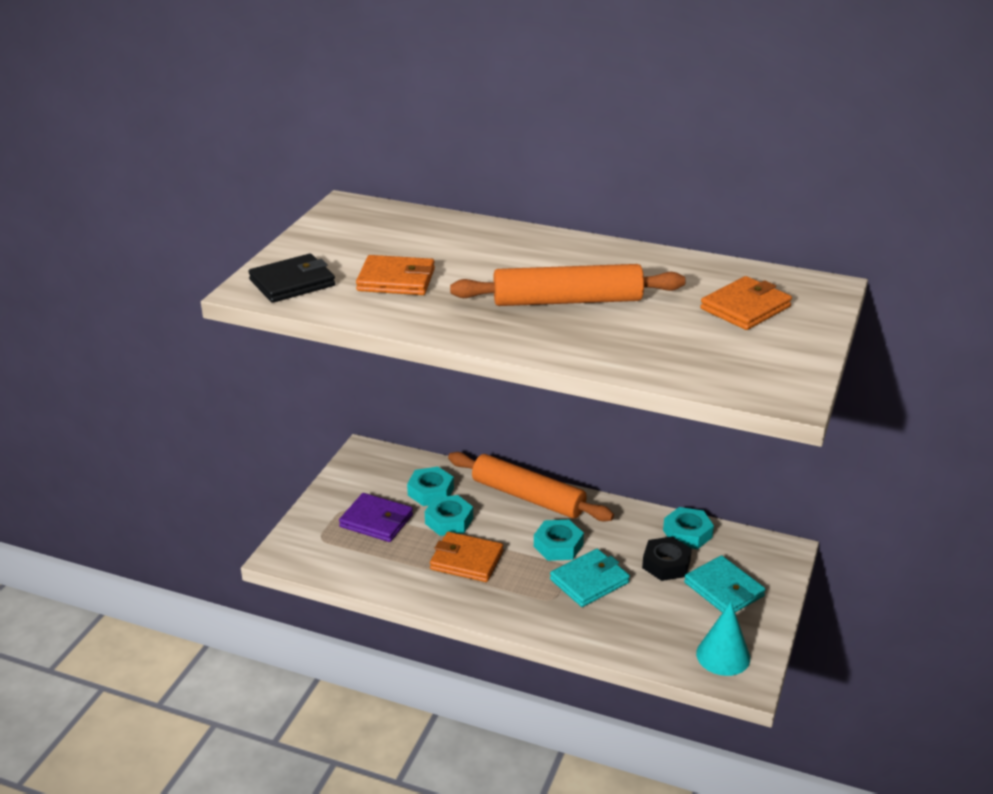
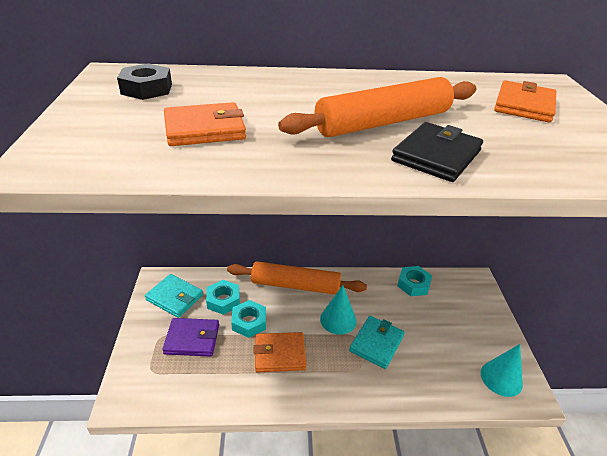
camera: 25 degrees left, 5 degrees up
(292, 283) = (87, 150): black wallet -> black wallet (436, 156)
(558, 545) = (338, 319): turquoise nut -> turquoise cone
(666, 564) = (416, 312): black nut -> black nut (146, 89)
(724, 589) = (463, 321): turquoise wallet -> turquoise wallet (175, 297)

